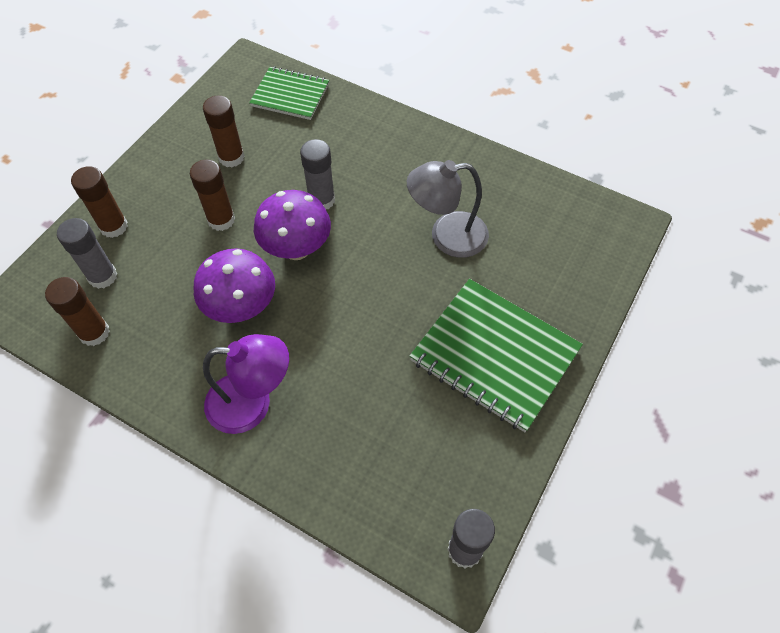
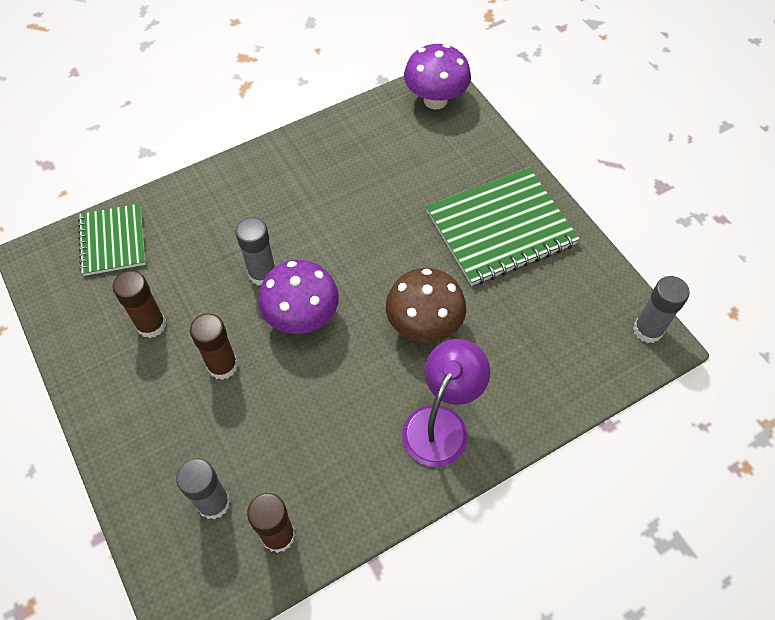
camera: 60 degrees left, 0 degrees up
(113, 226) = (156, 469): brown glue stick -> none
(242, 308) = (337, 390): purple mushroom -> purple mushroom (435, 100)
(290, 95) = (113, 241): green notebook -> green notebook turned 60 degrees counterclockwise
(343, 342) = (424, 326): none -> brown mushroom
(447, 236) = (369, 202): grey lamp -> none

